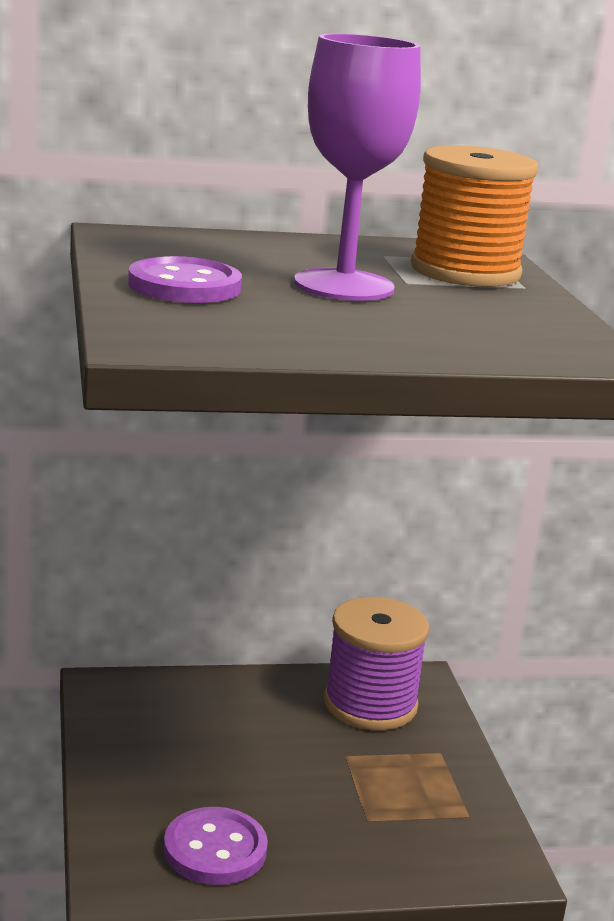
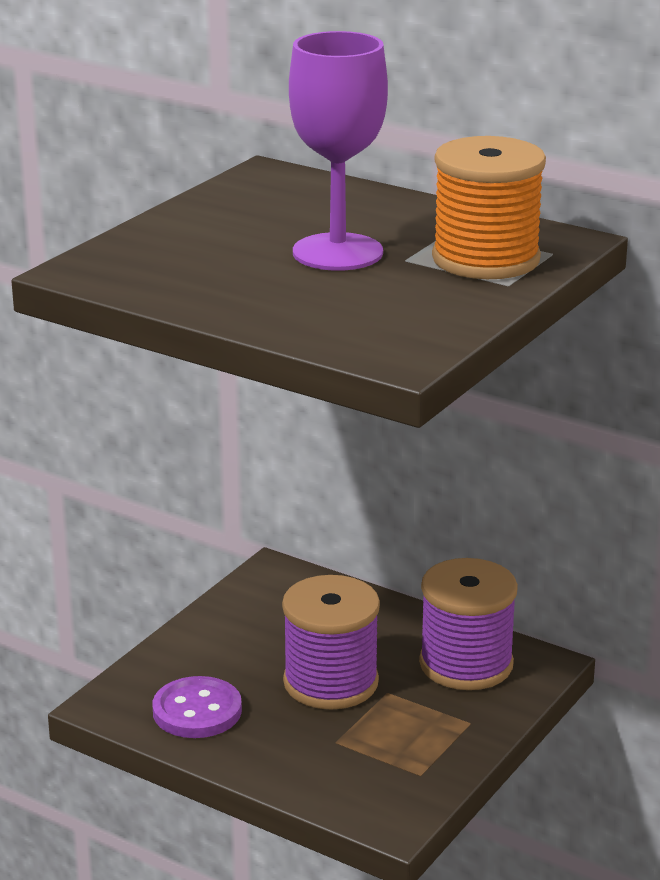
camera: 45 degrees right, 5 degrees up
(184, 286) = (207, 229): purple button -> none
(291, 767) = (331, 682): none -> purple spool

